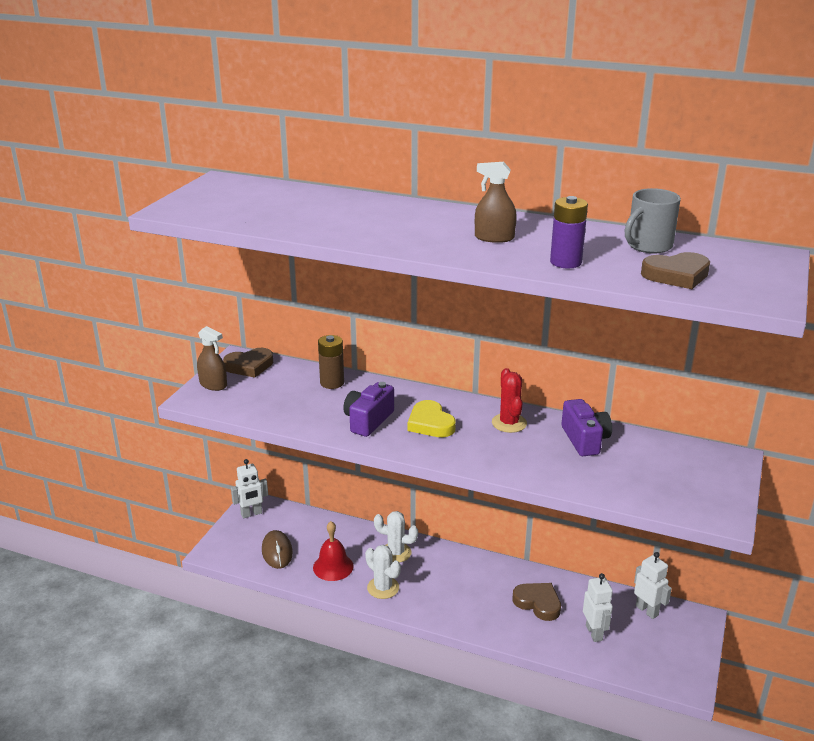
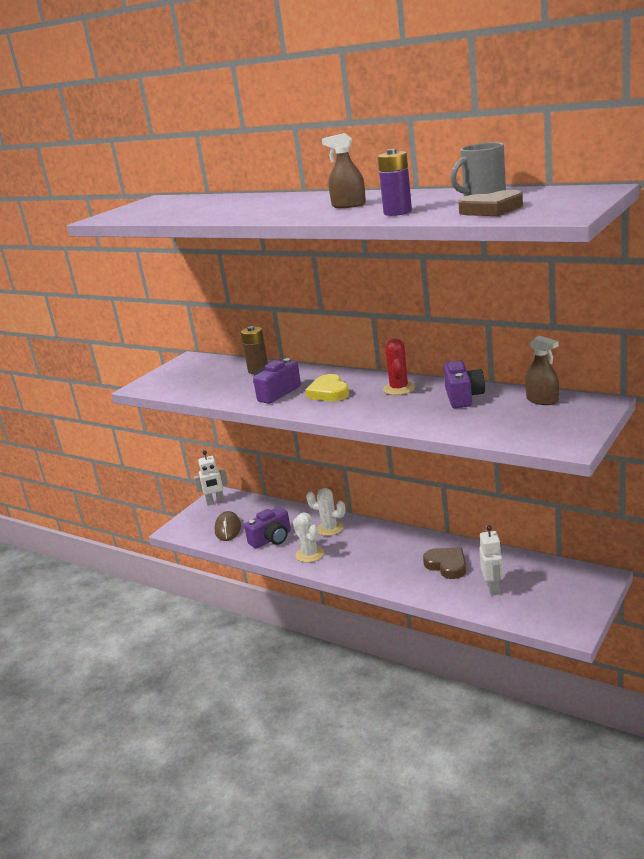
camera: 15 degrees right, 5 degrees down
(213, 384) = (161, 376): brown spray bottle -> brown spray bottle (542, 400)
(249, 366) = (196, 363): brown heart -> none
(333, 567) = (271, 539): red bell -> purple camera
(647, 610) = (551, 571): white robot -> none

